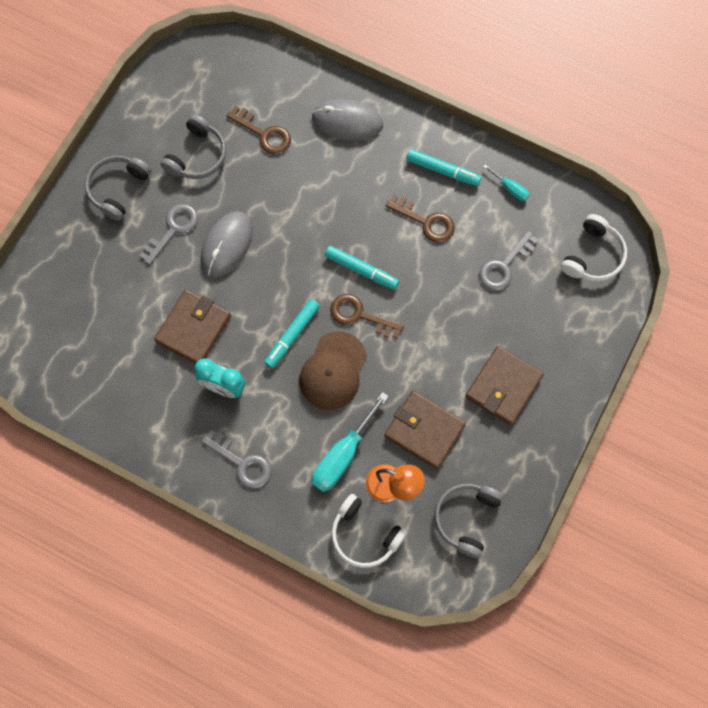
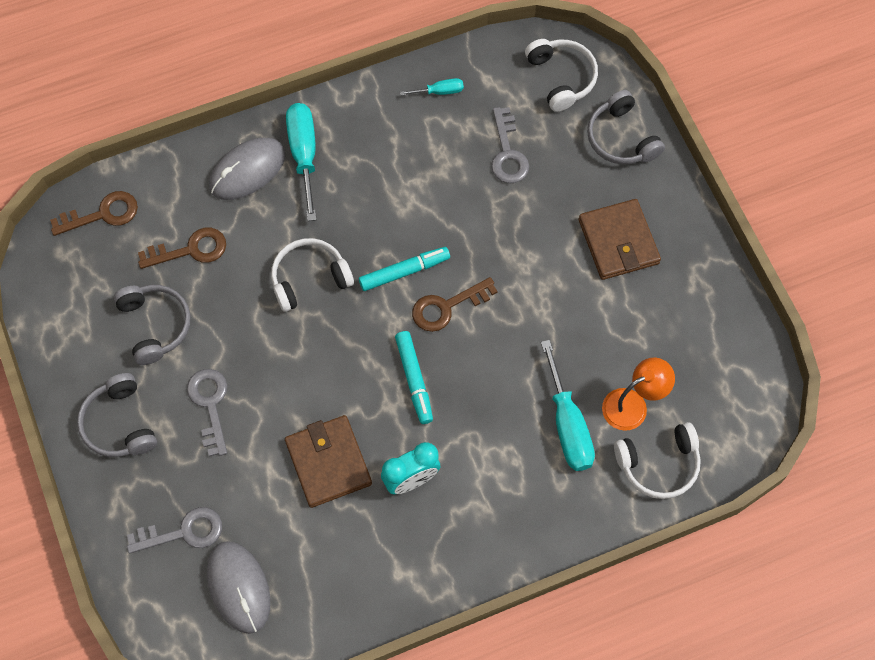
camera: 50 degrees left, 5 degrees down
(226, 245) = (271, 368): grey mouse -> grey mouse (238, 587)
(242, 463) = (500, 520): grey key -> grey key (183, 532)
(306, 218) = (309, 278): none -> white headphones
(333, 371) = (480, 371): brown cap -> none
(388, 145) = (304, 154): none -> turquoise screwdriver
(424, 431) = (603, 338): brown wallet -> none
(426, 222) = (407, 182): brown key -> brown key (102, 214)
(443, 171) = (372, 131): turquoise marker -> none
(466, 518) = (713, 366): grey headphones -> grey headphones (621, 138)

